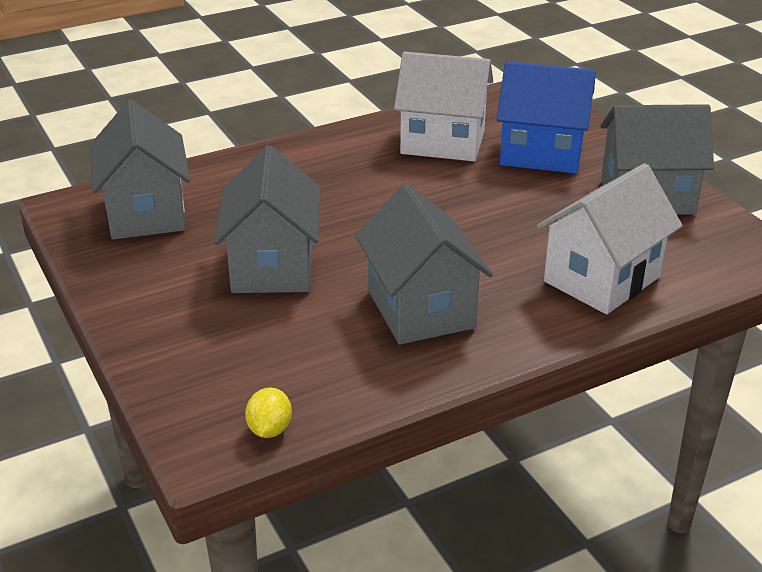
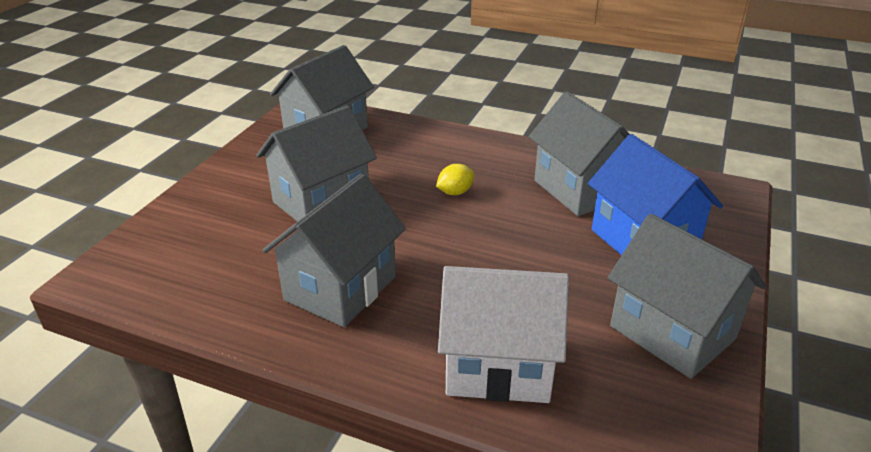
camera: 50 degrees right, 0 degrees up
(269, 429) = (132, 292): yellow lemon -> yellow lemon (455, 192)
(442, 142) = (580, 190): white house -> grey house

